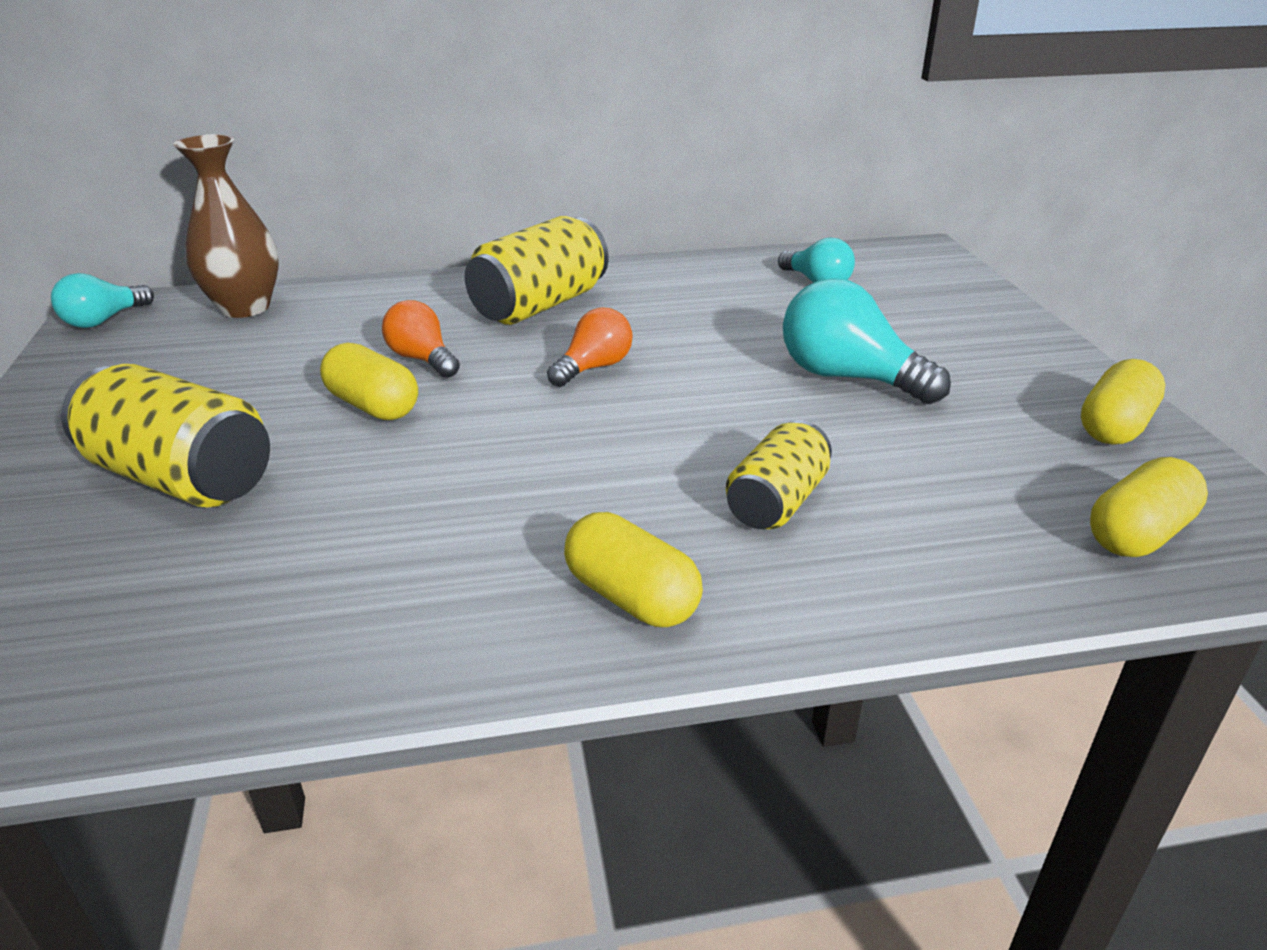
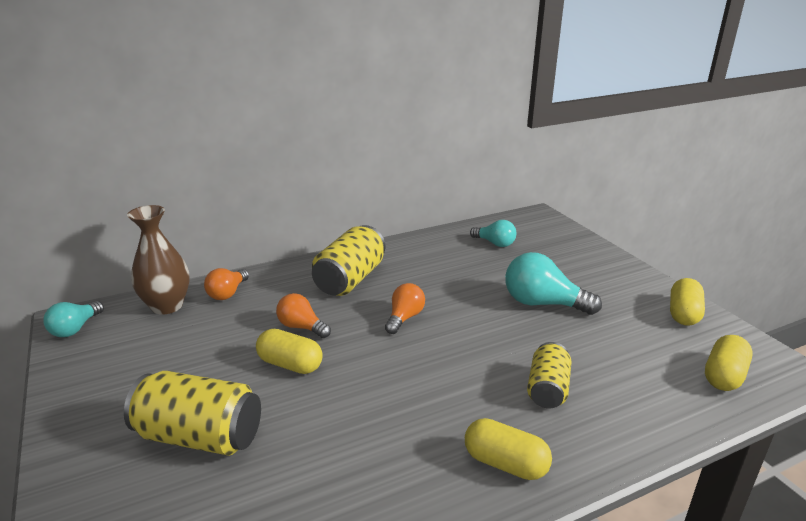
camera: 15 degrees left, 5 degrees down
(342, 302) = (228, 293): none -> orange light bulb

